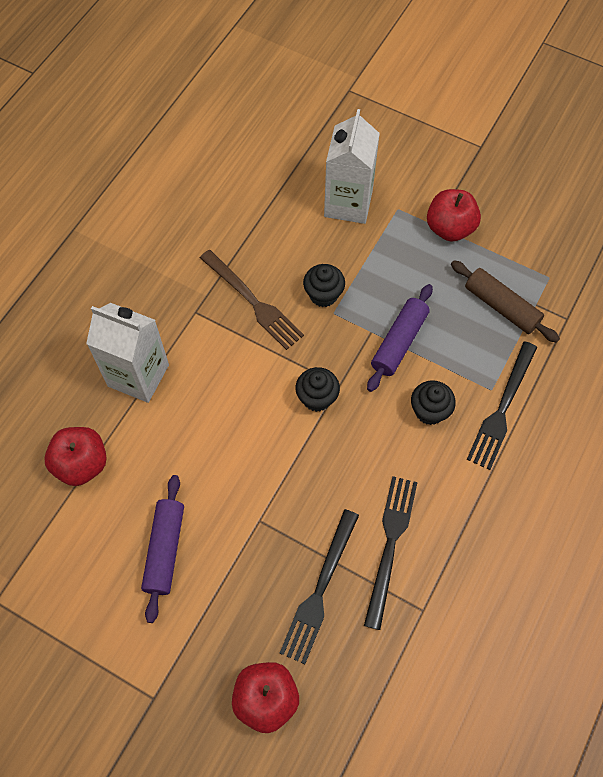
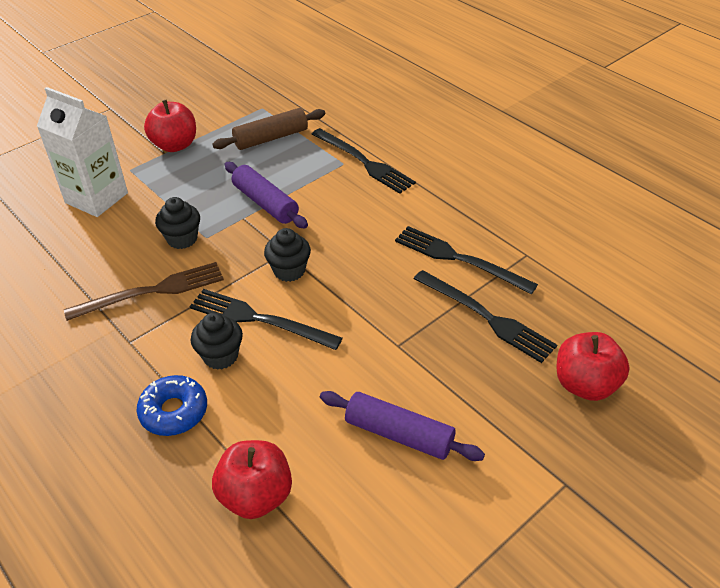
camera: 70 degrees left, 20 degrees down
(138, 375) = (174, 411): white carton -> blue donut
(250, 397) = (260, 319): none -> black fork
(429, 411) = (343, 202): black cupcake -> black cupcake (220, 356)

